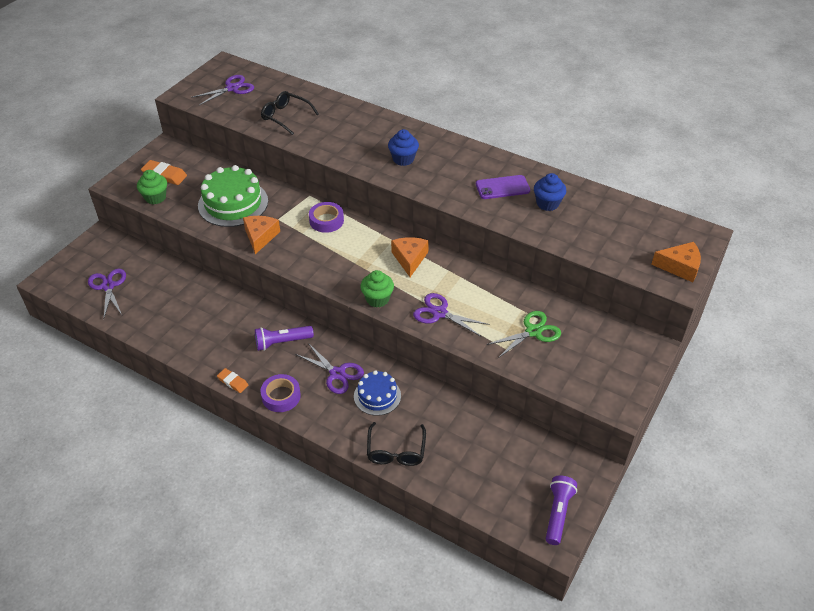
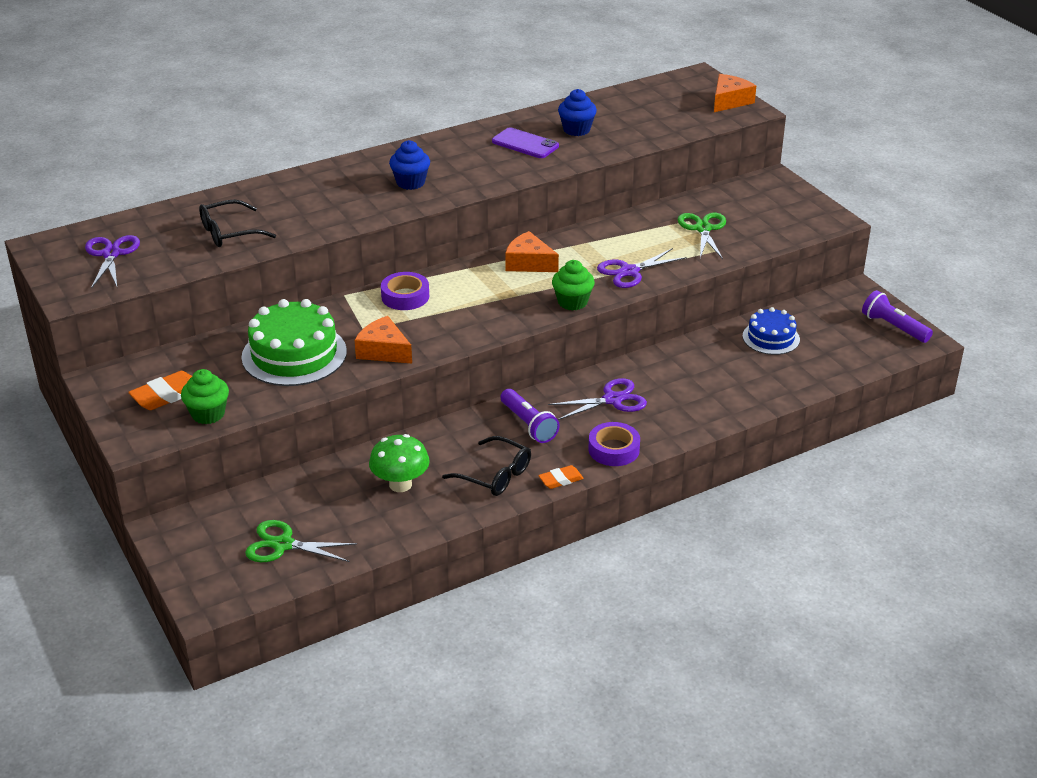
camera: 60 degrees left, 10 degrees down
(108, 286) = (283, 545): purple scissors -> green scissors
(187, 310) = (400, 484): none -> green mushroom
(282, 342) = (528, 424): purple flashlight -> purple flashlight turned 45 degrees counterclockwise
(377, 396) = (668, 383): blue cake -> blue cake (771, 338)
(396, 452) = (754, 395): black glasses -> black glasses (496, 475)
(502, 187) = (525, 144): purple phone -> purple phone turned 75 degrees counterclockwise

